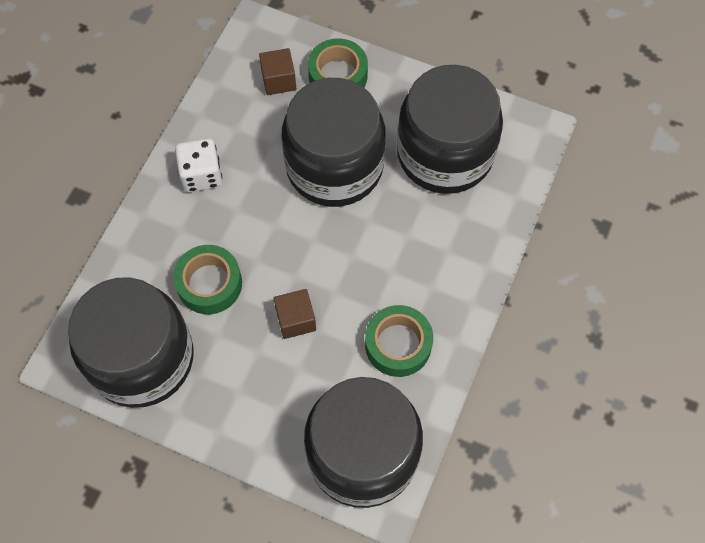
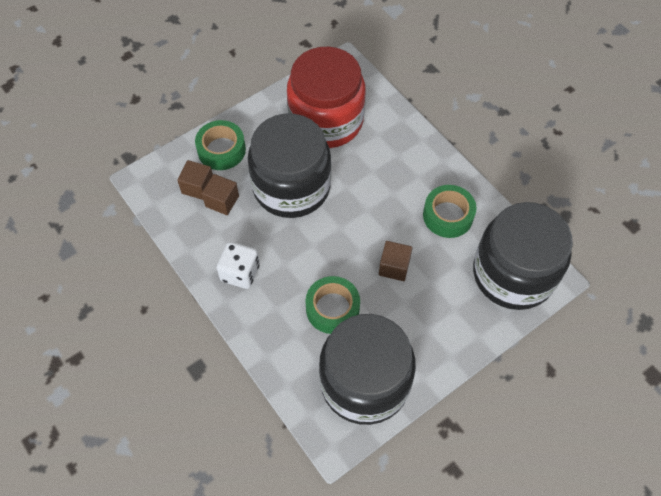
camera: 60 degrees left, 5 degrees down
(275, 112) = (222, 201): none -> brown cube
(445, 154) = (326, 120): black jar -> red jar

